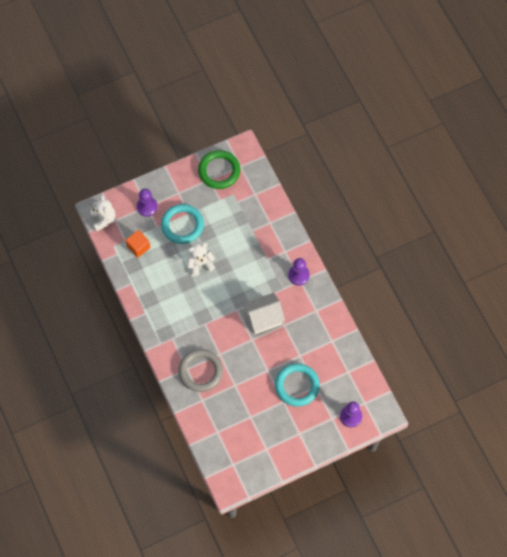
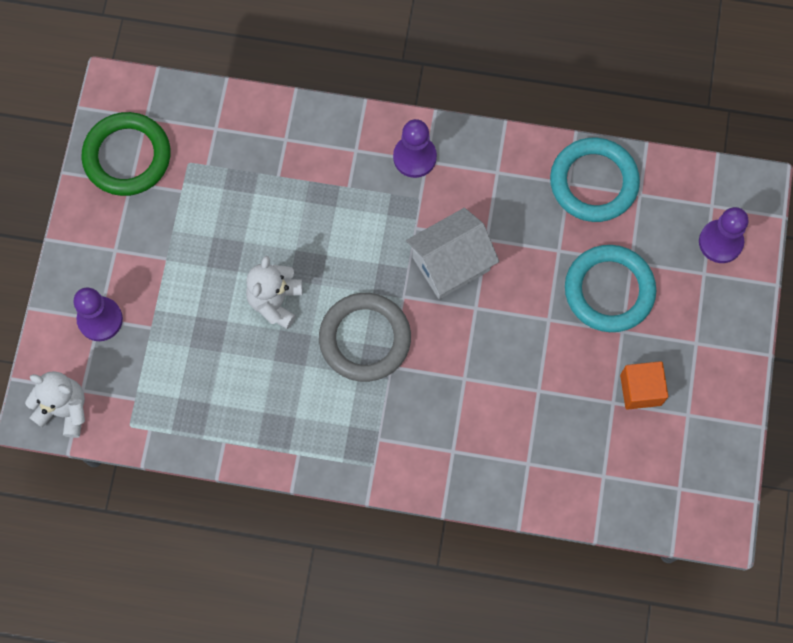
camera: 55 degrees left, 5 degrees up
(138, 247) = (164, 384): orange cube -> orange cube (640, 390)
(182, 225) = (180, 283): turquoise ring -> turquoise ring (593, 182)
(200, 371) = (473, 431): grey ring -> grey ring (365, 339)
(263, 318) = (451, 263): white house -> white house turned 45 degrees clockwise

